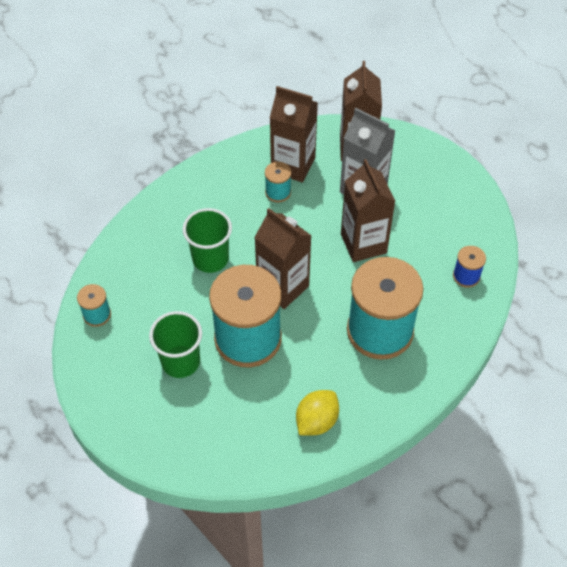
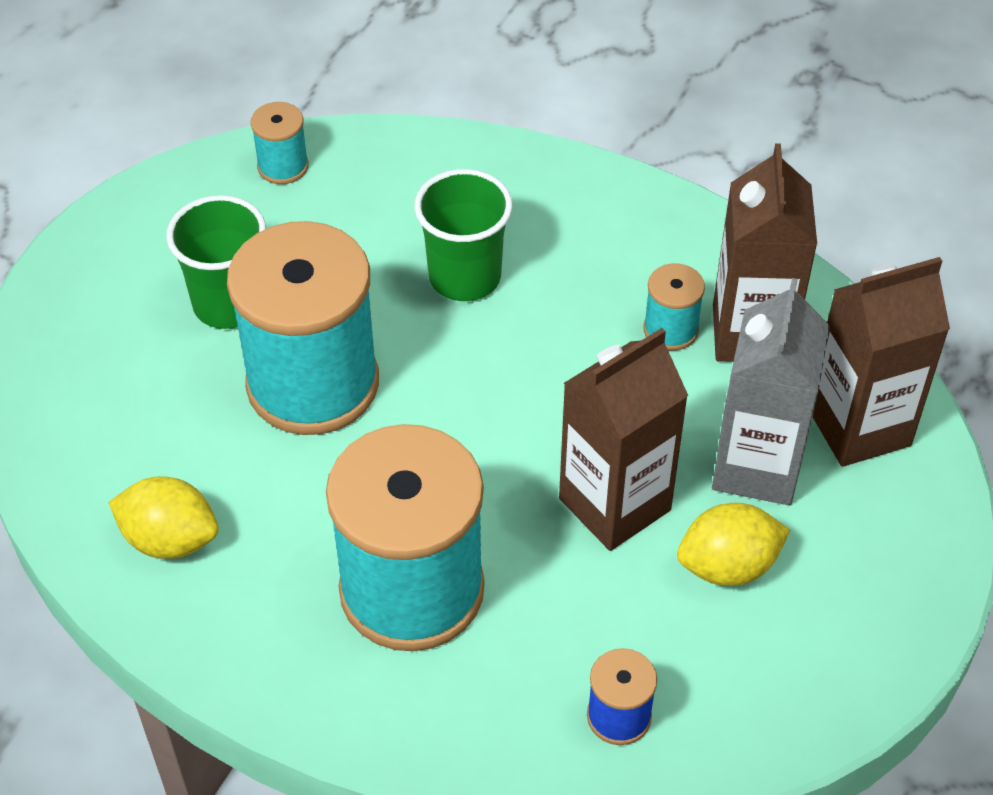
camera: 70 degrees right, 5 degrees down
(283, 287) = (449, 402): brown carton -> none
(408, 216) = (728, 566): none -> yellow lemon

